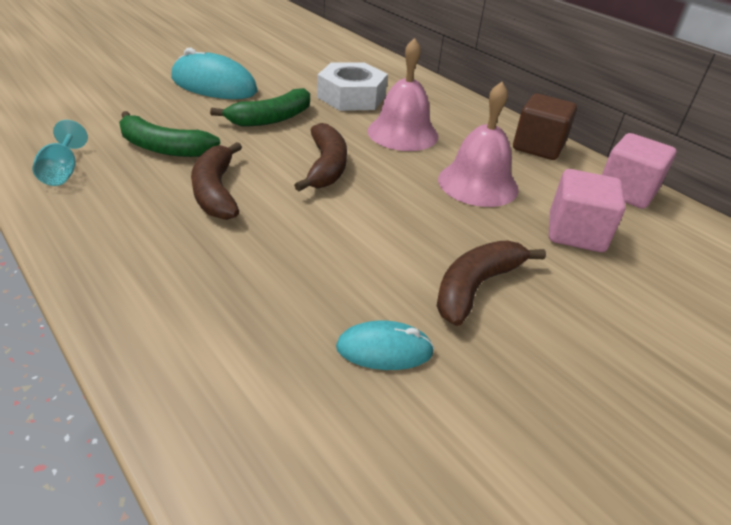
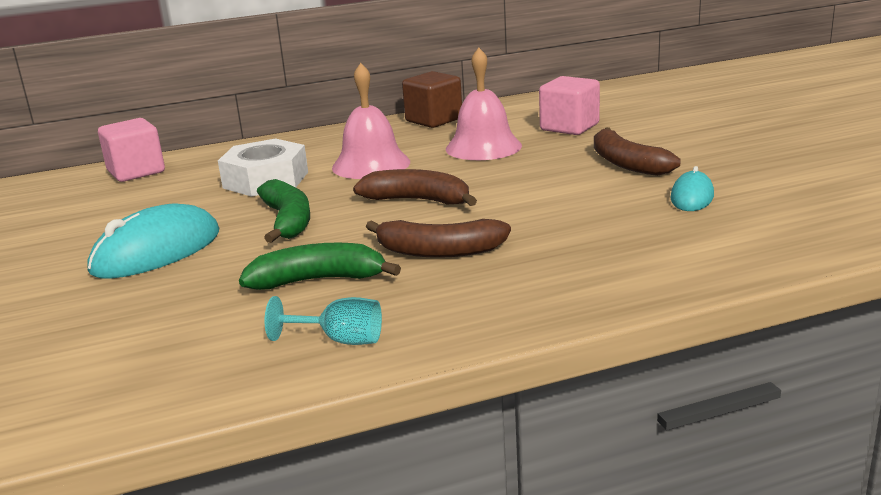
camera: 65 degrees left, 15 degrees down
(163, 148) = (318, 280): green banana -> green banana turned 135 degrees counterclockwise
(626, 192) = (520, 105): pink cube -> pink cube (136, 172)

